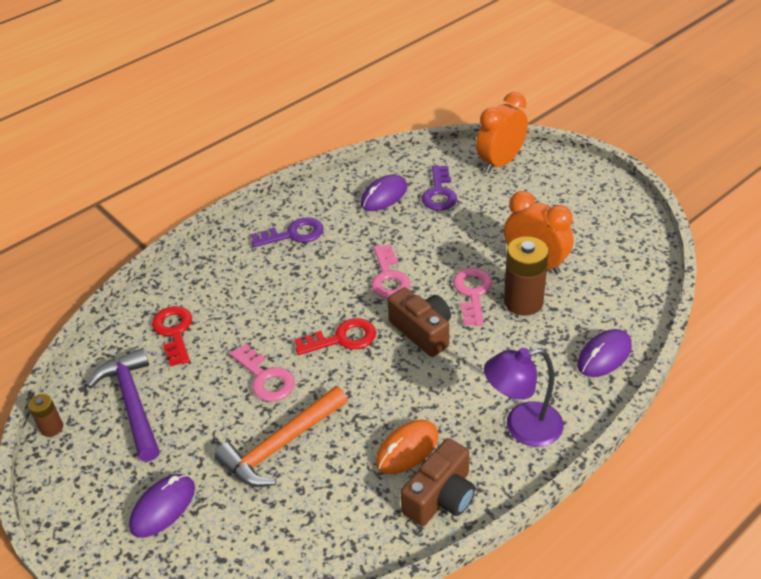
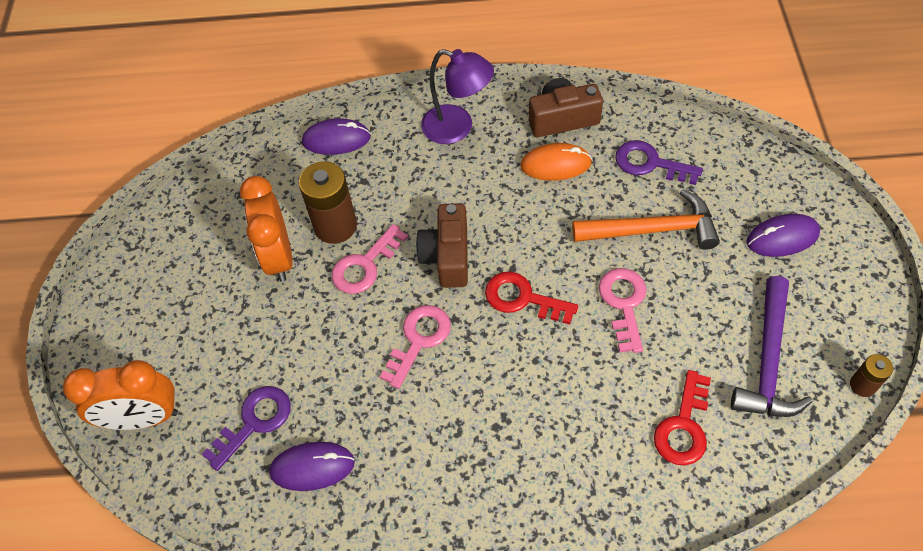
camera: 140 degrees left, 15 degrees up
(293, 234) = (461, 483): purple key -> purple key (650, 163)

